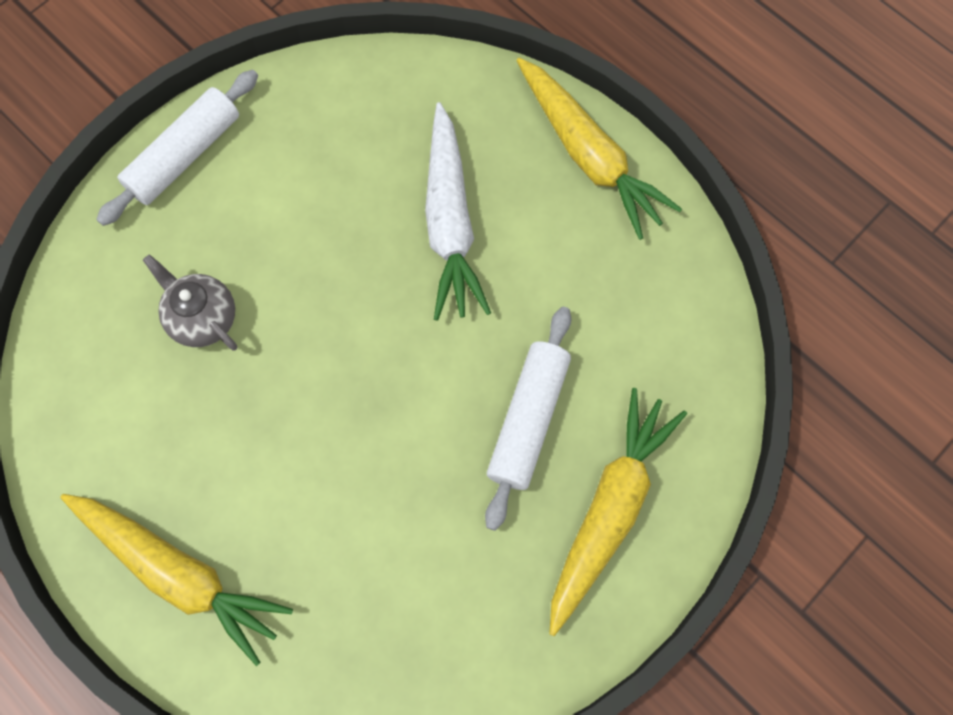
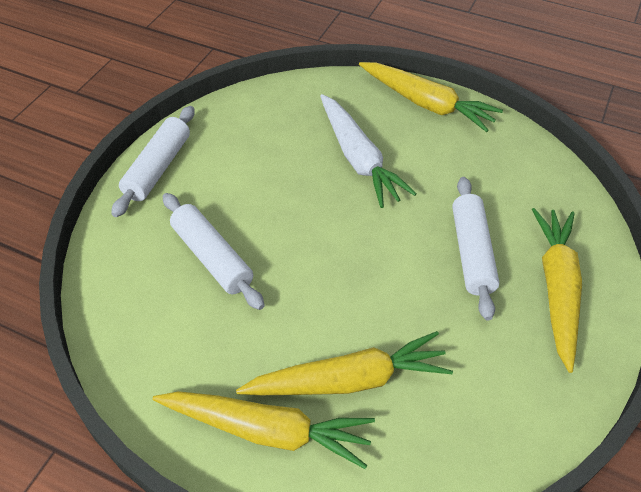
camera: 20 degrees left, 20 degrees down
(203, 318) = (212, 257): grey teapot -> white rolling pin
(295, 543) = (348, 380): none -> yellow carrot

